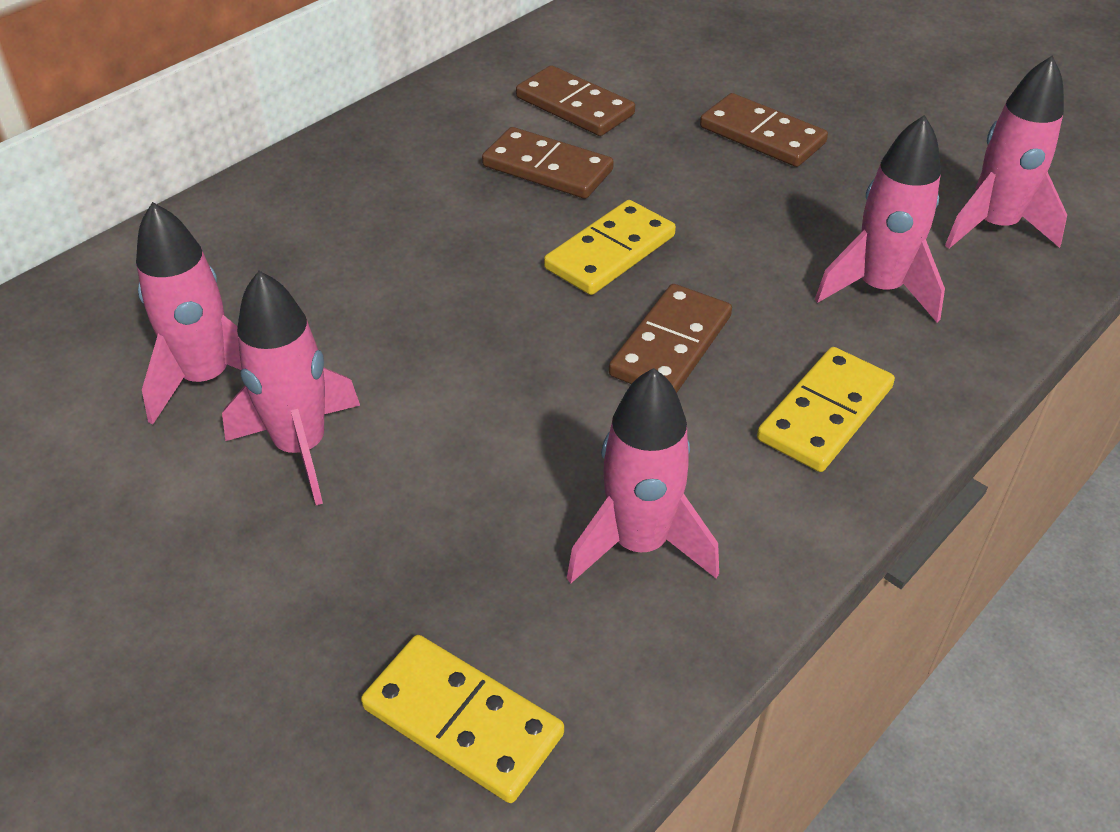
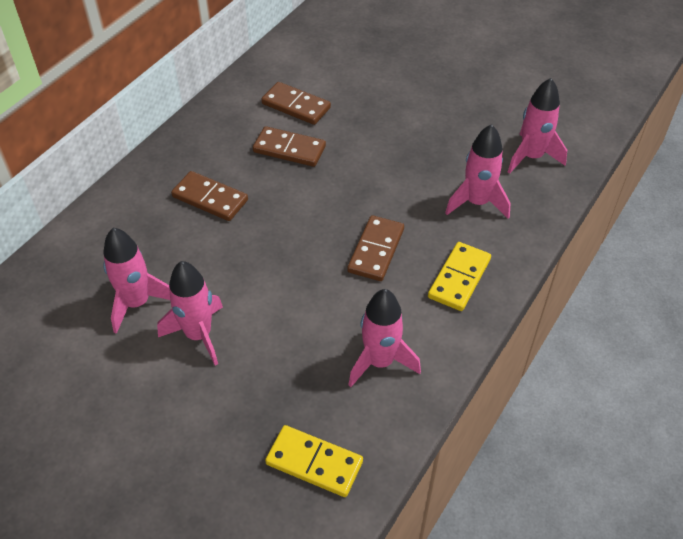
camera: 10 degrees left, 5 degrees up
(610, 252) = (334, 198): yellow domino -> none
(762, 135) = (402, 113): brown domino -> brown domino (210, 198)

